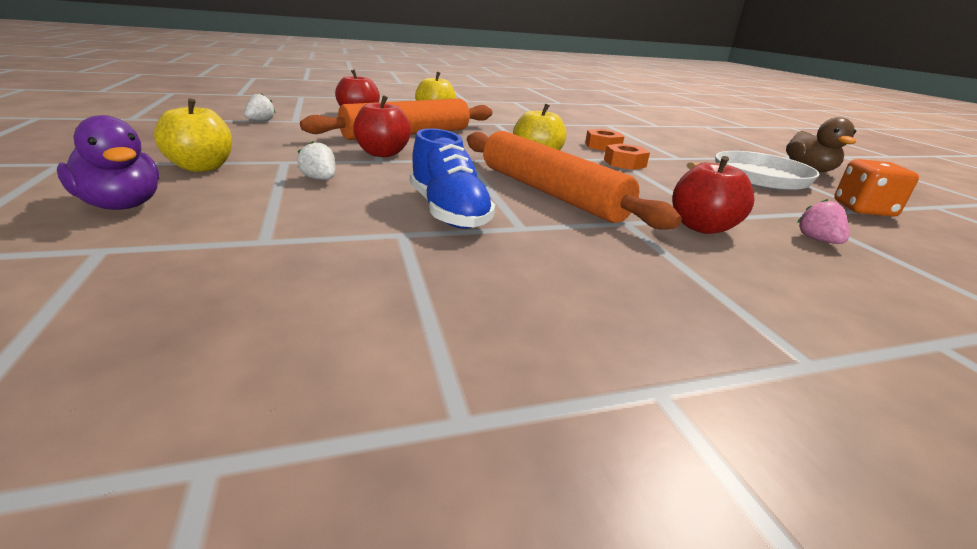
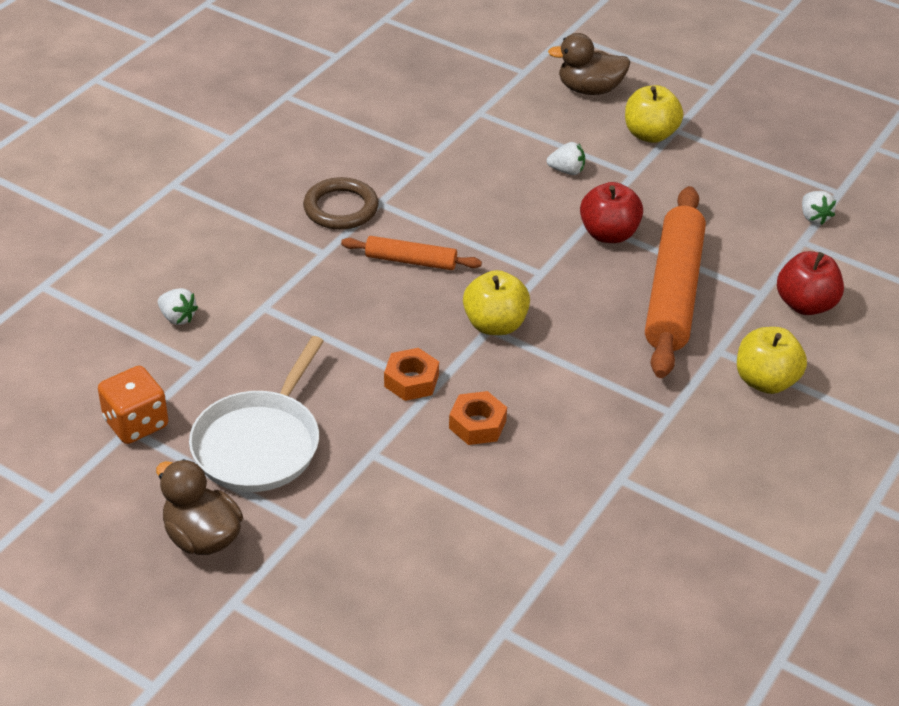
camera: 140 degrees right, 15 degrees up
(122, 205) = (589, 89): purple duck -> brown duck
(448, 212) = (439, 190): blue shoe -> none
(550, 192) = (410, 261): orange rolling pin -> orange rolling pin, size x0.51
(569, 239) = (341, 208): none -> brown ring
(702, 227) = (268, 281): red apple -> none
(818, 240) = (177, 317): pink strawberry -> white strawberry

